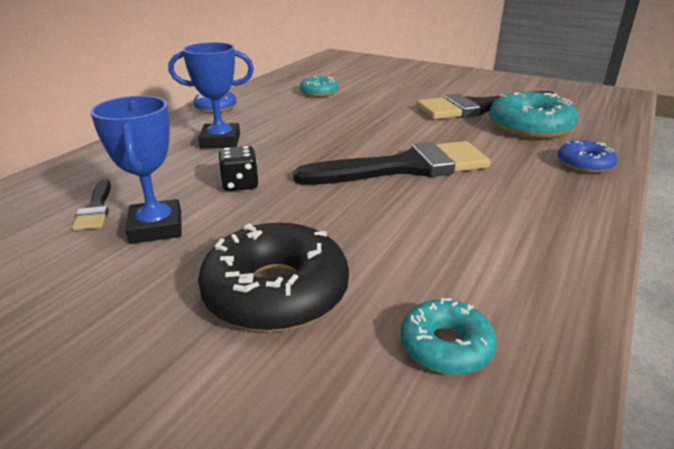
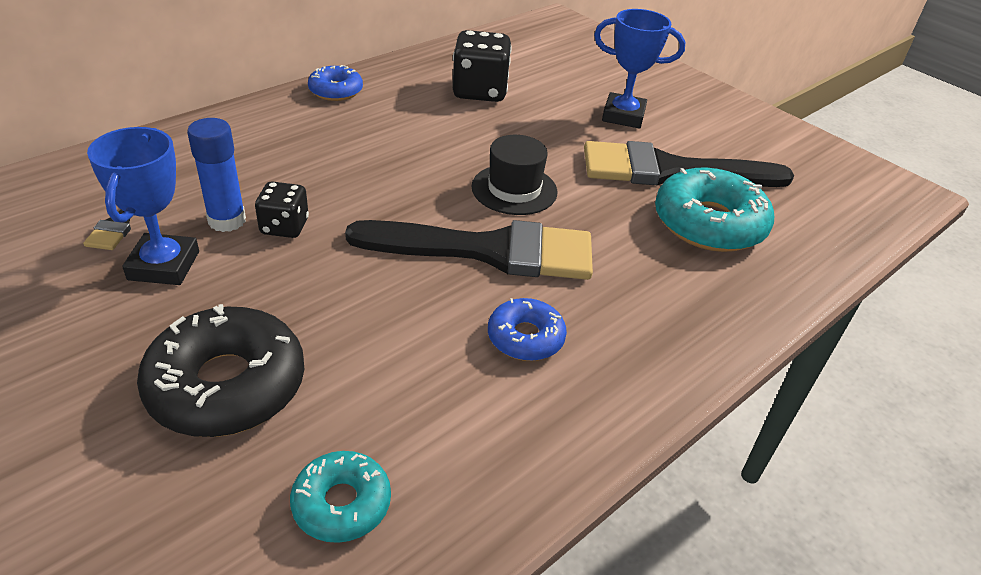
camera: 15 degrees right, 10 degrees up
(189, 190) = (227, 220): none -> blue glue stick
(220, 141) = (305, 151): blue trophy -> blue trophy (623, 116)
(319, 92) = (479, 91): turquoise donut -> black dice
(390, 134) = (514, 189): none -> black hat
(584, 164) = (722, 307): blue donut -> blue donut (525, 338)

